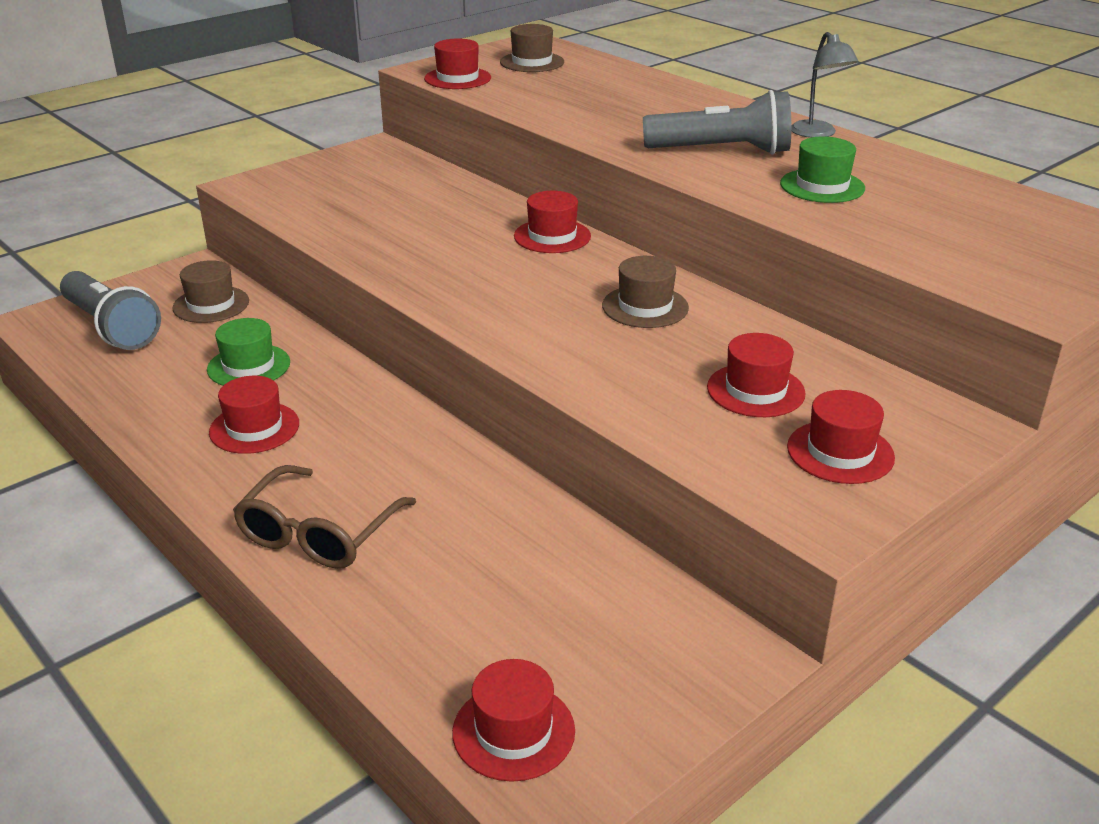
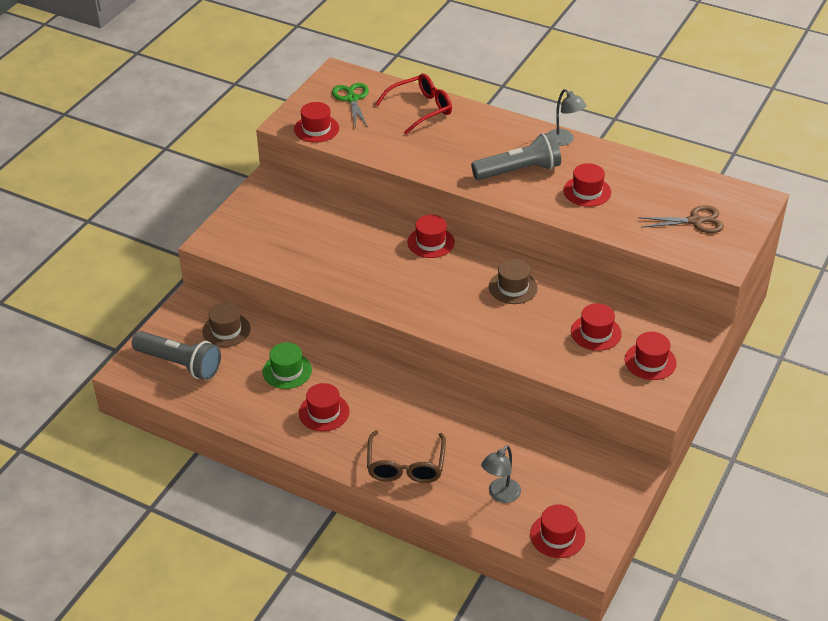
camera: 20 degrees left, 10 degrees up
(450, 625) = (500, 495): none -> grey lamp
(532, 62) = (352, 99): brown hat -> green scissors
(619, 81) = (420, 109): none -> red glasses
(822, 186) = (587, 191): green hat -> red hat
(1006, 246) = (695, 221): none -> brown scissors

